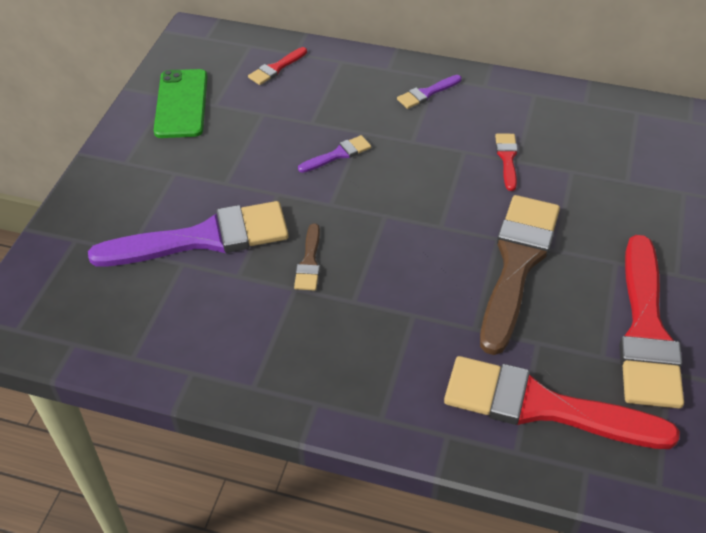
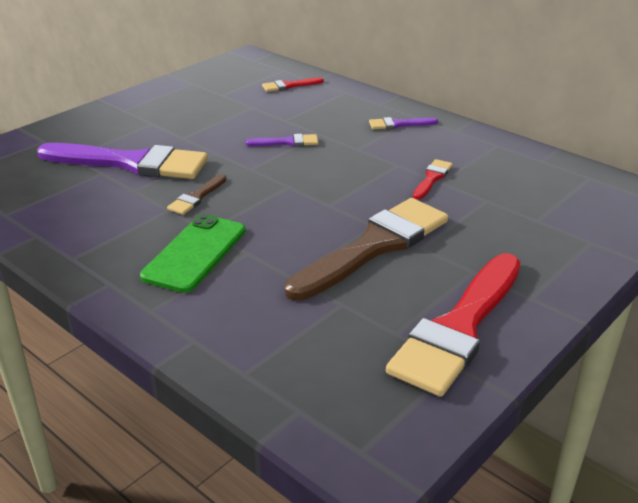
camera: 25 degrees right, 15 degrees down
(181, 104) = (197, 89): green phone -> green phone (195, 253)
(544, 407) = (302, 350): red brush -> none

